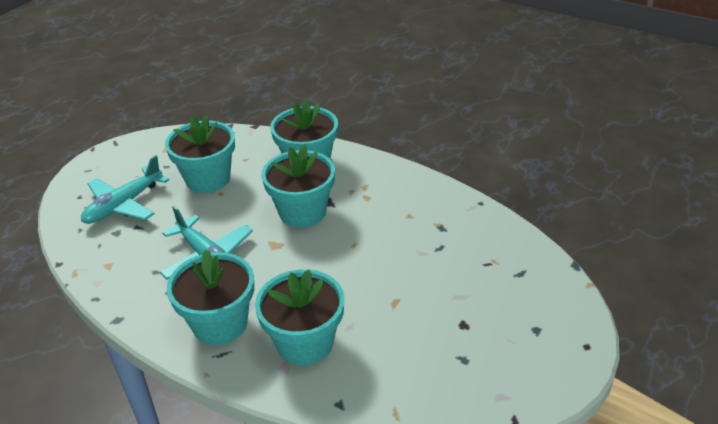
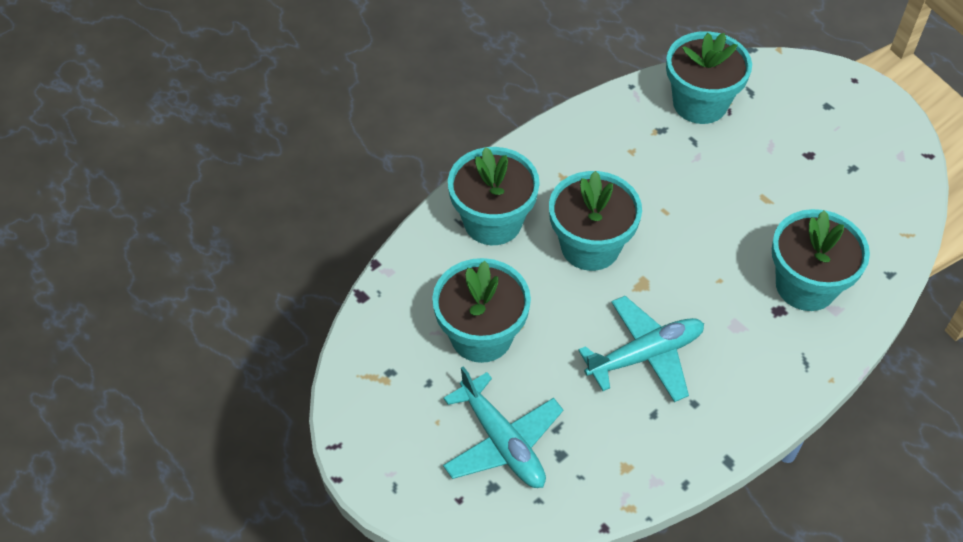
camera: 75 degrees left, 15 degrees up
(220, 323) = (760, 357): turquoise flower pot -> turquoise flower pot (700, 103)

